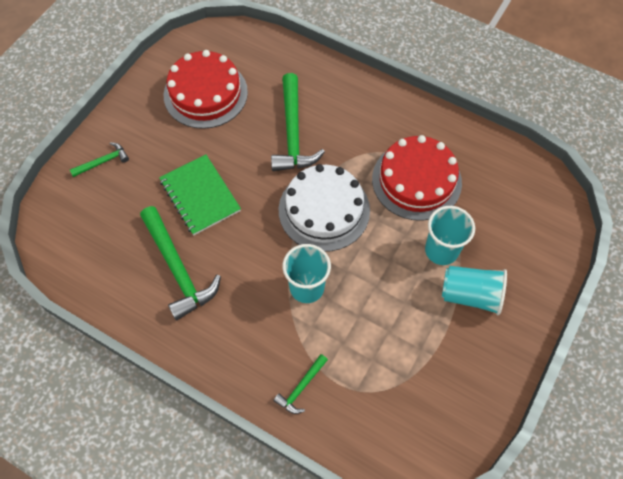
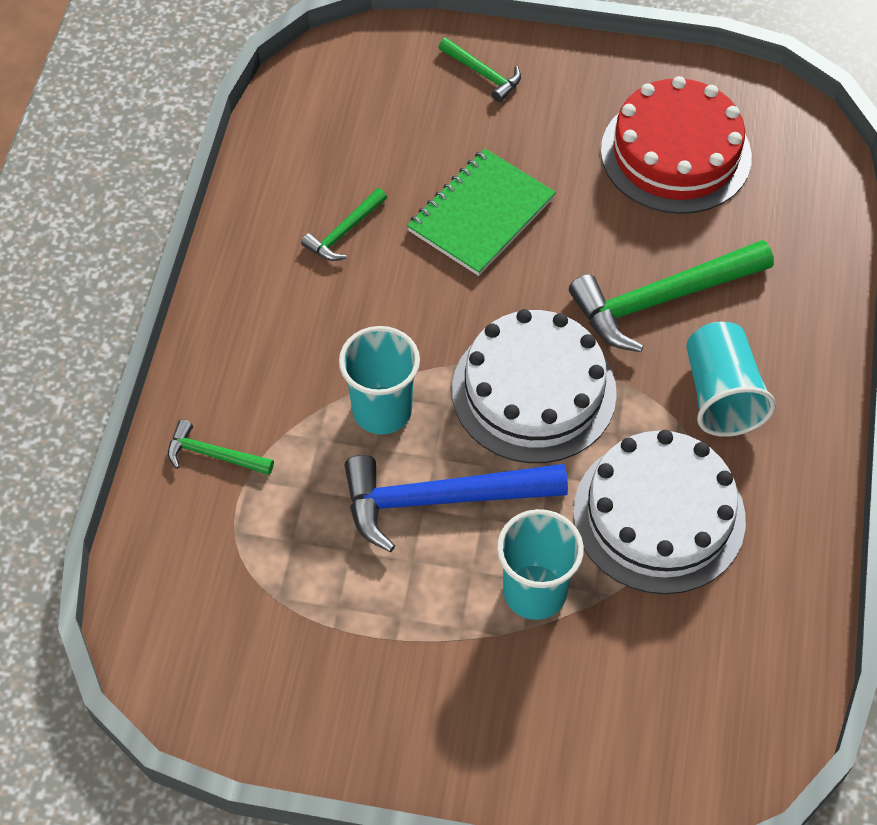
camera: 70 degrees right, 5 degrees down
(178, 269) = (344, 232): green hammer -> green hammer, size x0.50
(373, 276) = (440, 499): none -> blue hammer
(416, 180) = (659, 515): red cake -> white cake
(470, 295) = (467, 660): turquoise cup -> turquoise cup (721, 395)

